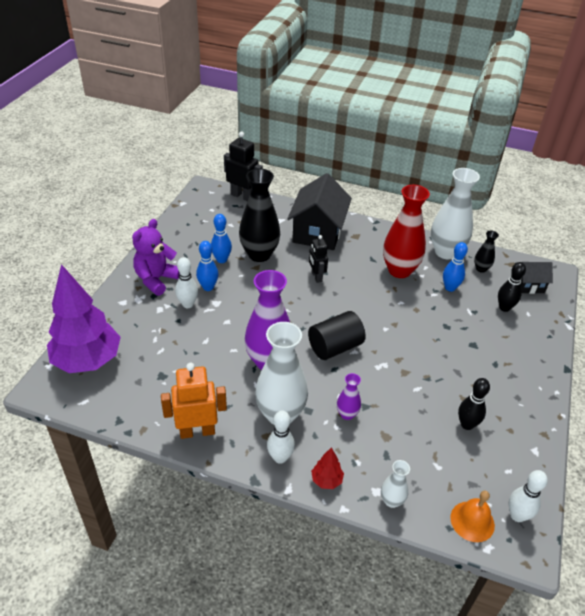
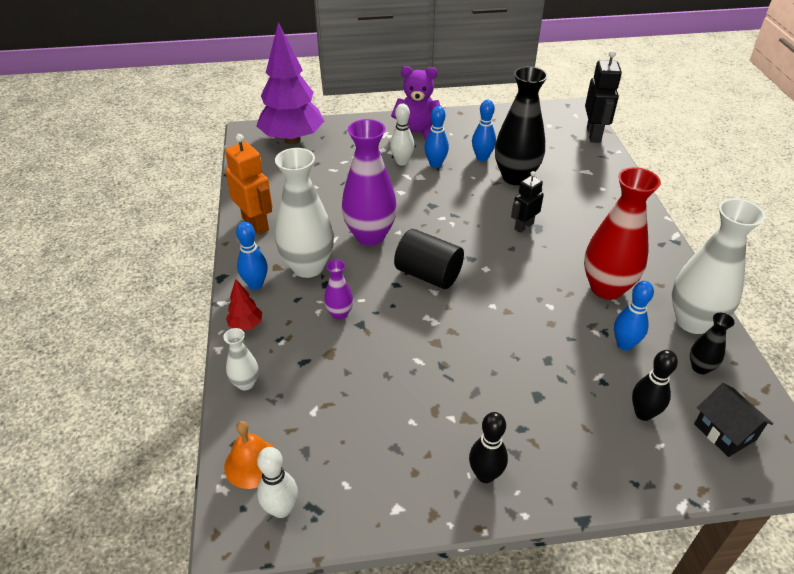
camera: 65 degrees right, 0 degrees up
(280, 457) = (256, 284): white bowling pin -> blue bowling pin
(318, 232) = (599, 203): black house -> none
(467, 424) = (393, 423): black bowling pin -> black bowling pin (485, 475)

